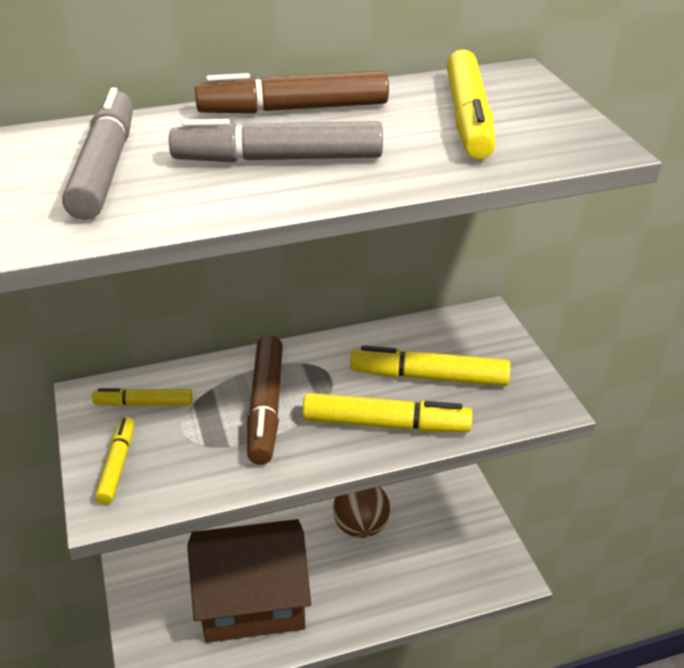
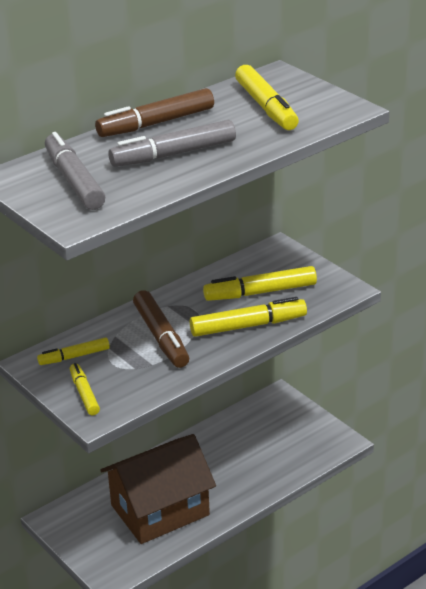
camera: 20 degrees left, 5 degrees down
(361, 526) = (215, 442): brown ball -> none

